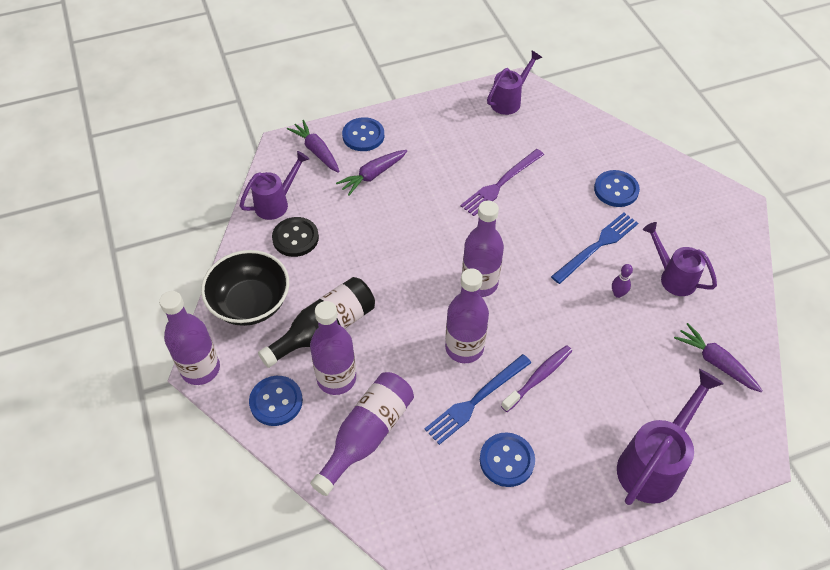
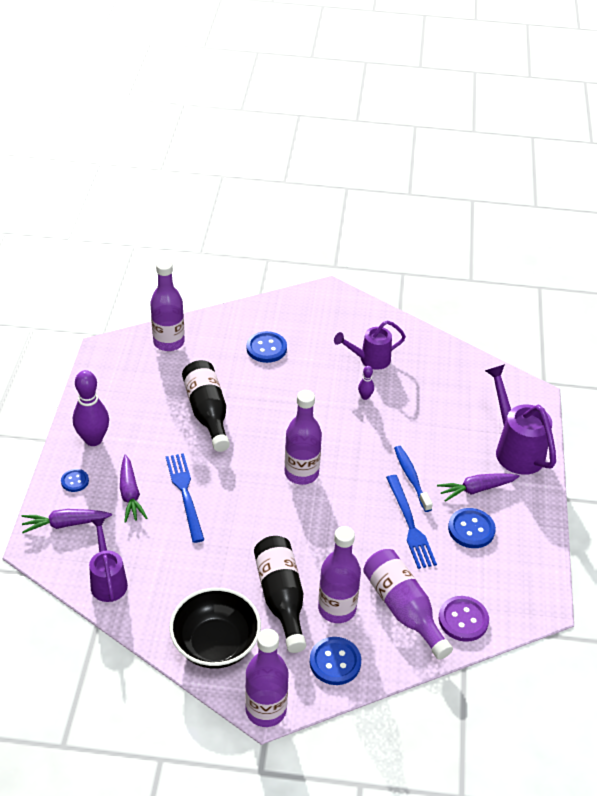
camera: 65 degrees left, 10 degrees down
(295, 238) = (162, 581): black button -> none
(363, 136) = (75, 481): blue button -> blue button, size x0.60
(383, 496) = (463, 620): none -> purple button
(414, 126) = (93, 439): none -> purple bowling pin
(464, 348) = (358, 510): purple bottle -> purple bottle (169, 342)
(501, 184) = (207, 412): purple fork -> black bottle
(509, 100) = (117, 364): purple watering can -> none
(538, 377) = (411, 478): purple toothbrush -> blue toothbrush
(597, 246) = (313, 386): blue fork -> blue fork (185, 494)
(715, 362) = (454, 376): purple carrot -> purple carrot (476, 489)

